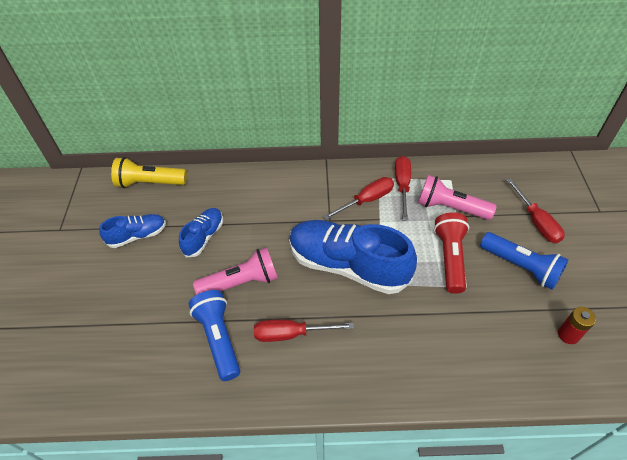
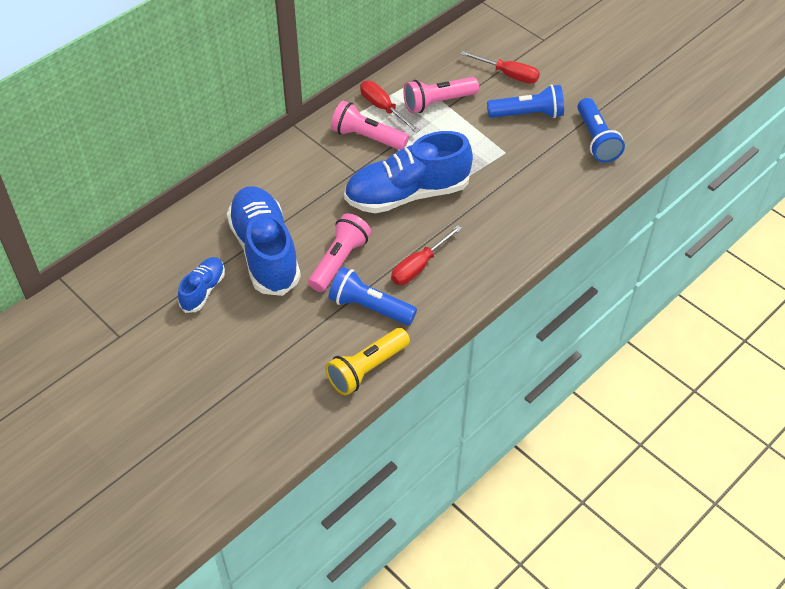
camera: 45 degrees left, 0 degrees up
(150, 183) = (153, 245): yellow flashlight -> yellow flashlight (367, 369)
(204, 237) = (265, 252): blue shoe -> blue shoe, size x2.00
(366, 200) = (367, 137): red screwdriver -> pink flashlight
(450, 258) = (474, 140): red flashlight -> none
(568, 335) = (596, 139): red battery -> blue flashlight

